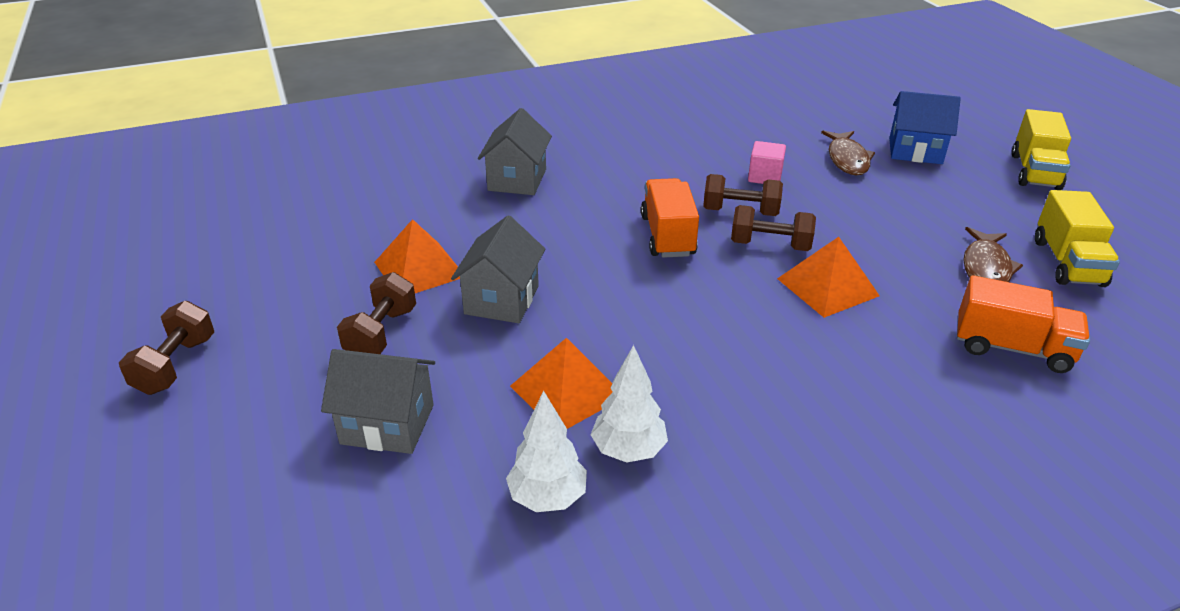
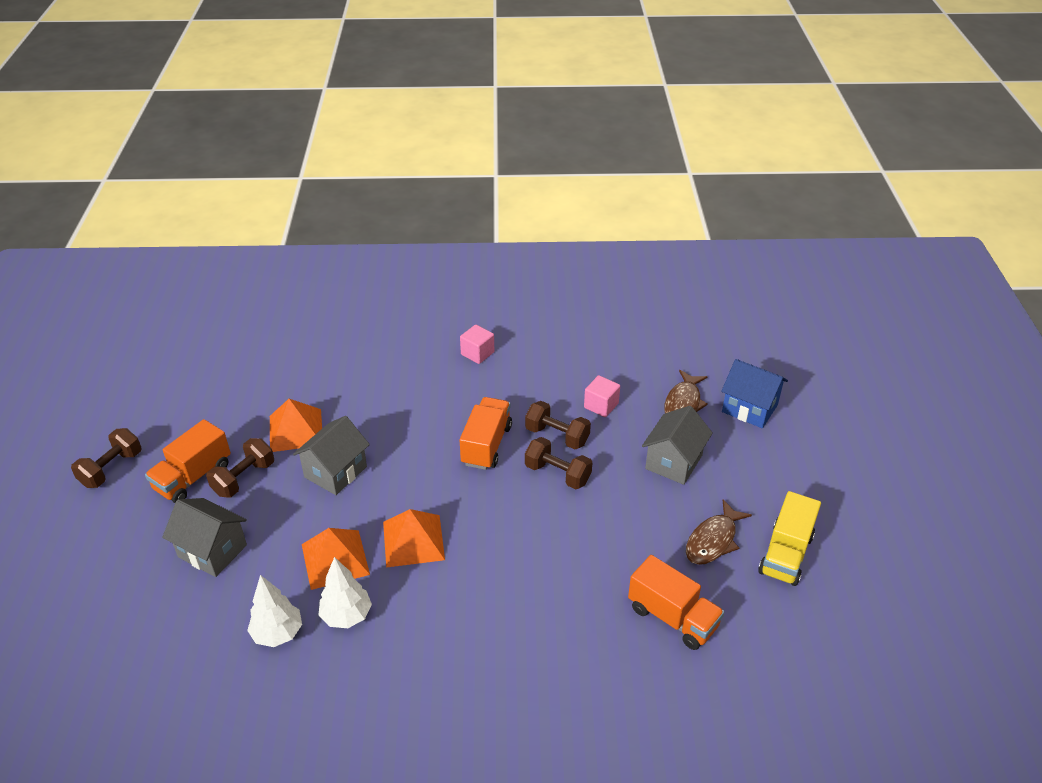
camera: 20 degrees right, 5 degrees up
(306, 347) = (193, 477): none -> orange truck
(517, 180) = (408, 363): grey house -> grey house (673, 462)
(591, 158) = (477, 353): none -> pink cube
(827, 287) = (573, 524): orange pyramid -> orange pyramid (413, 540)
(1034, 171) = (839, 456): yellow truck -> none

